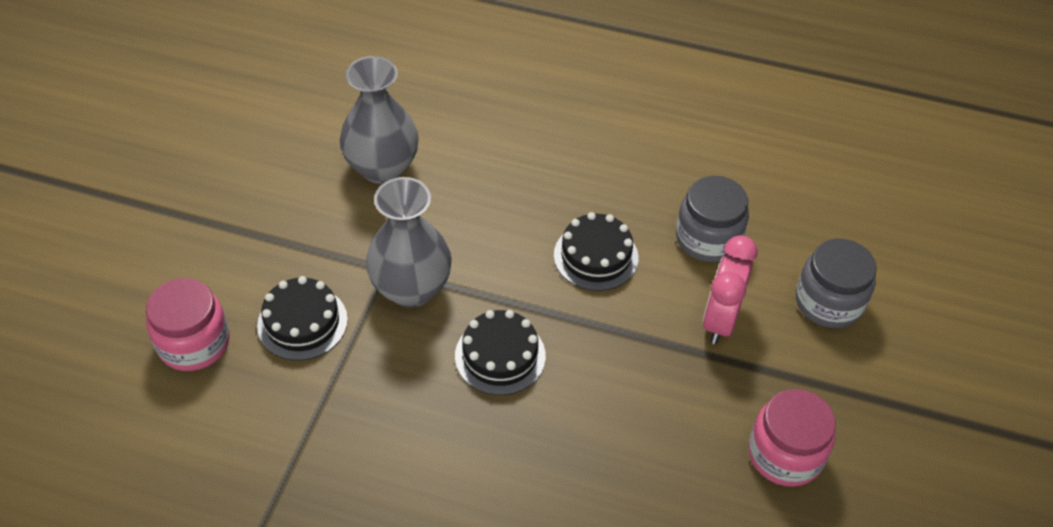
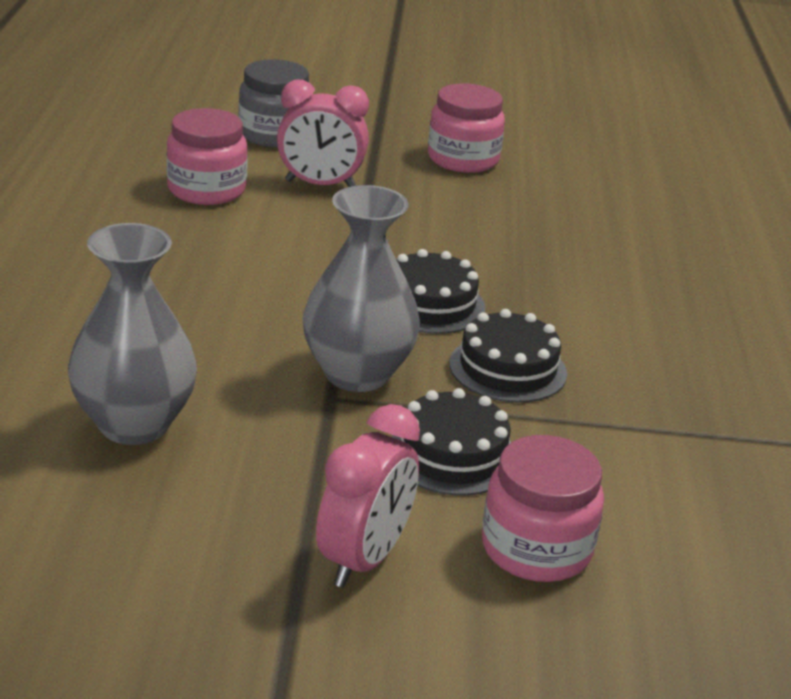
camera: 105 degrees left, 20 degrees down
(219, 255) = (363, 559): none -> pink clock
(596, 256) = (256, 252): black cake -> black cake (508, 368)
(708, 238) = (206, 190): grey jar -> pink jar

